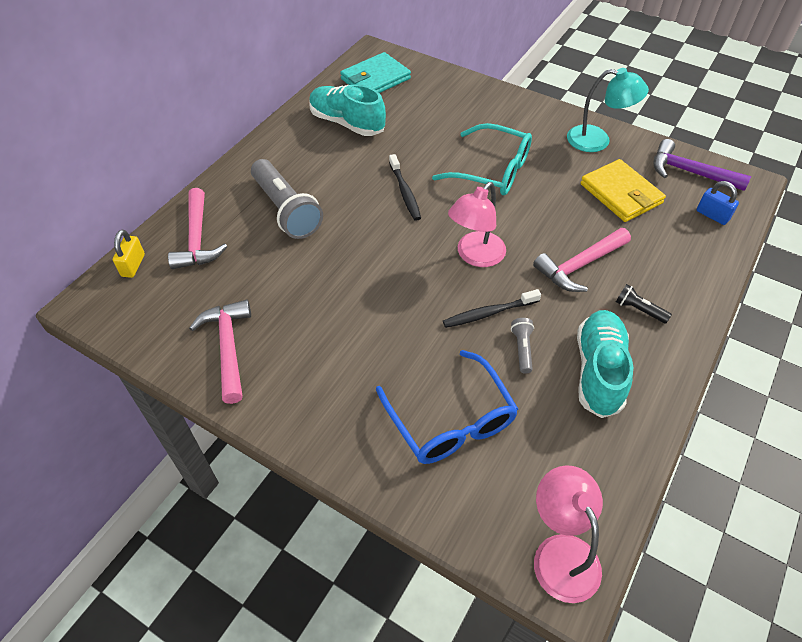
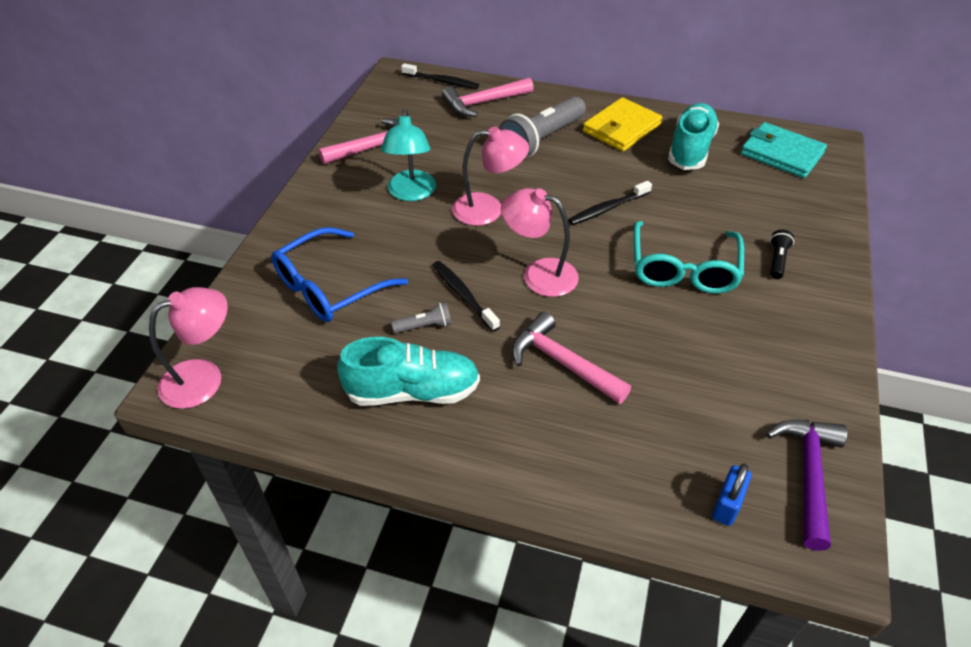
camera: 75 degrees right, 5 degrees down
(133, 265) = (442, 81): yellow padlock -> black toothbrush
(376, 271) = (488, 209): none -> pink lamp
(597, 140) = (809, 362): turquoise lamp -> turquoise lamp (411, 193)
(621, 194) = (712, 395): yellow wallet -> yellow wallet (621, 128)
(638, 310) = (513, 423): black flashlight -> black flashlight (777, 260)

